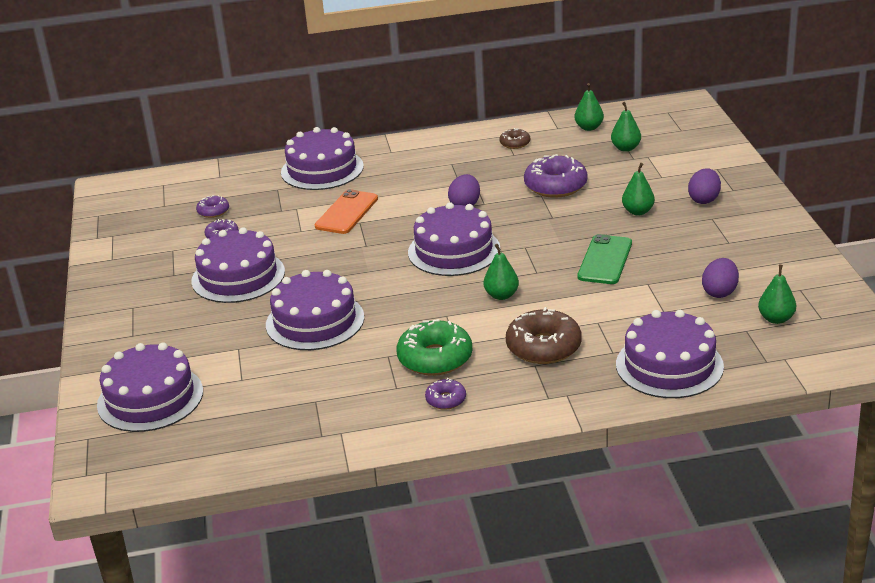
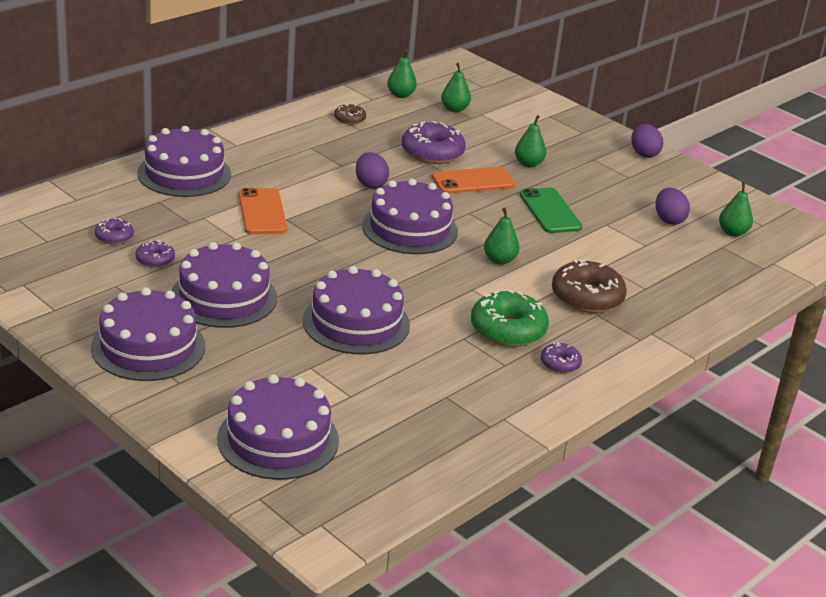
camera: 40 degrees left, 0 degrees up
(563, 218) = (473, 181): none -> orange phone
(669, 365) = (700, 288): purple cake -> purple cake (148, 347)
(704, 199) = (569, 144): purple egg -> purple egg (644, 154)

